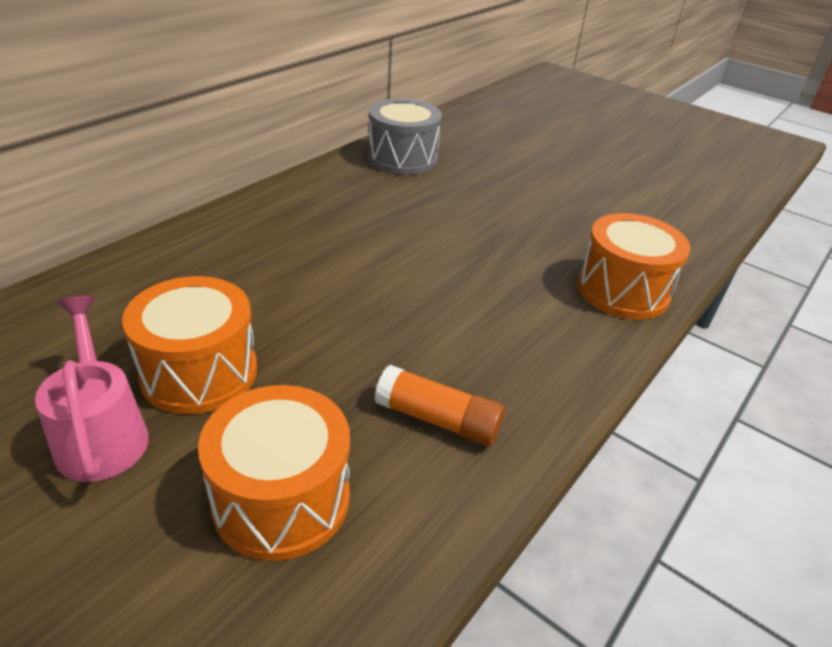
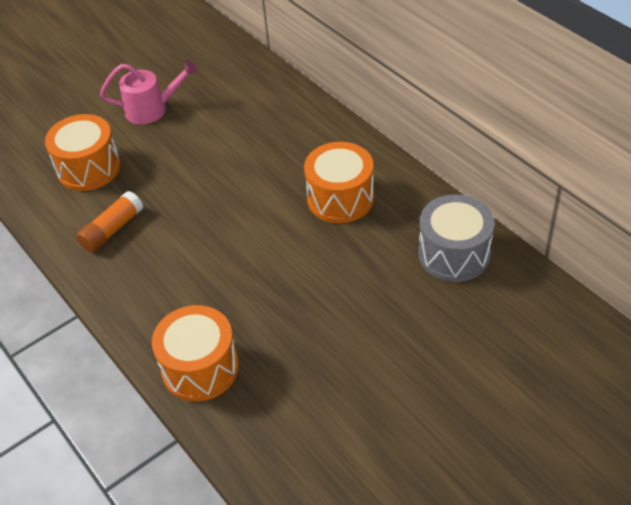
camera: 110 degrees right, 10 degrees up
(199, 372) = (184, 137): orange drum -> orange drum (340, 198)

